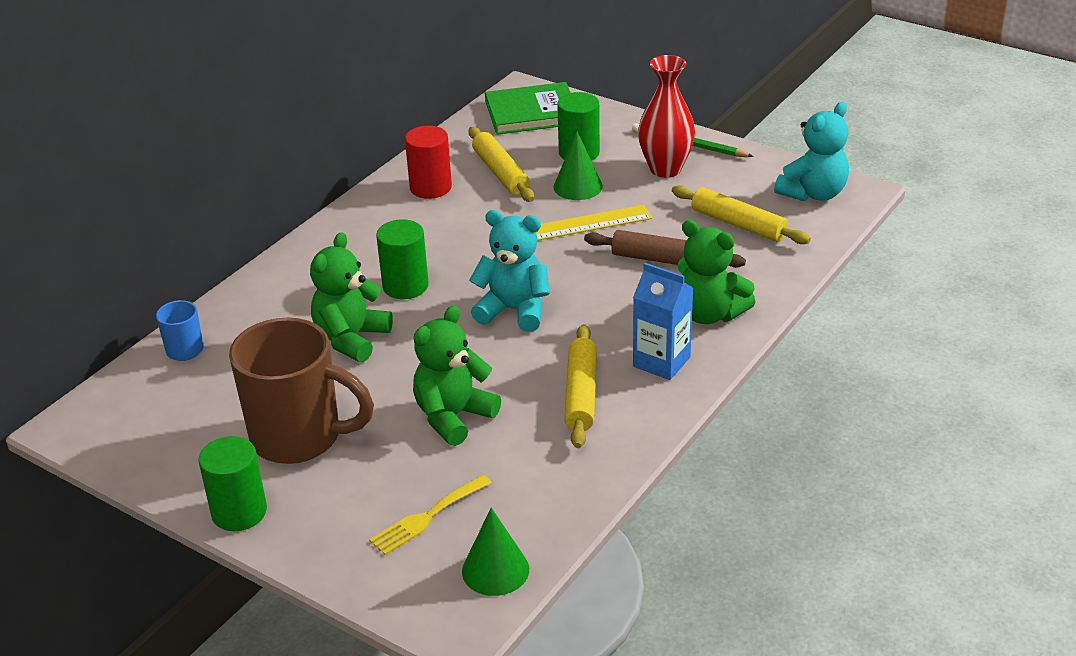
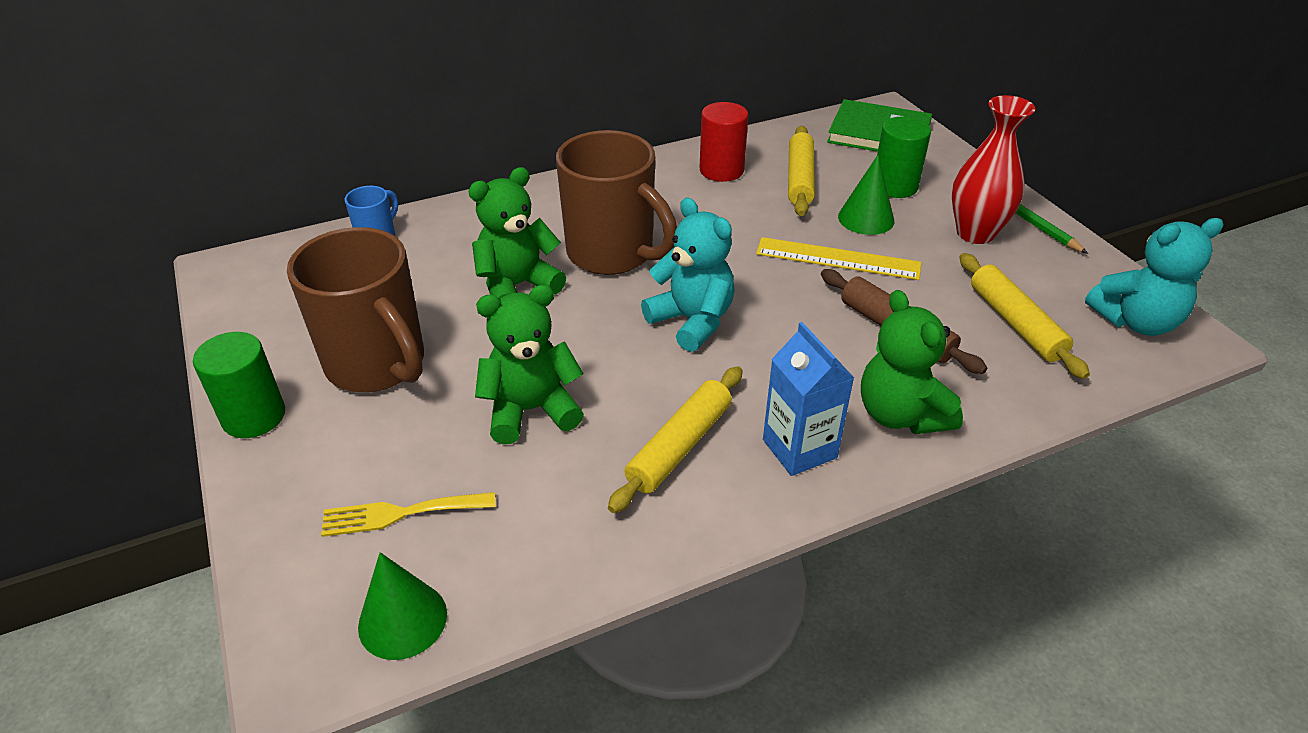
camera: 30 degrees right, 5 degrees up
(405, 286) = (613, 254): green cylinder -> brown mug

